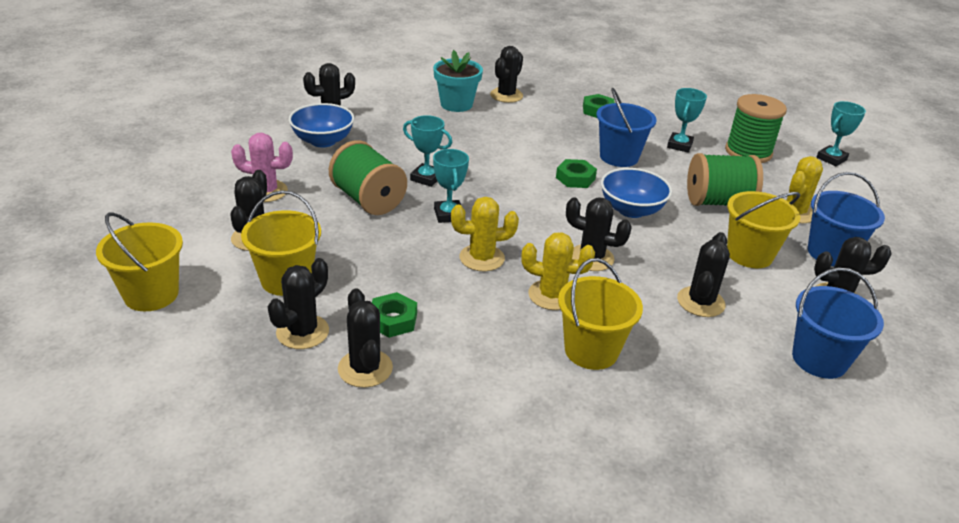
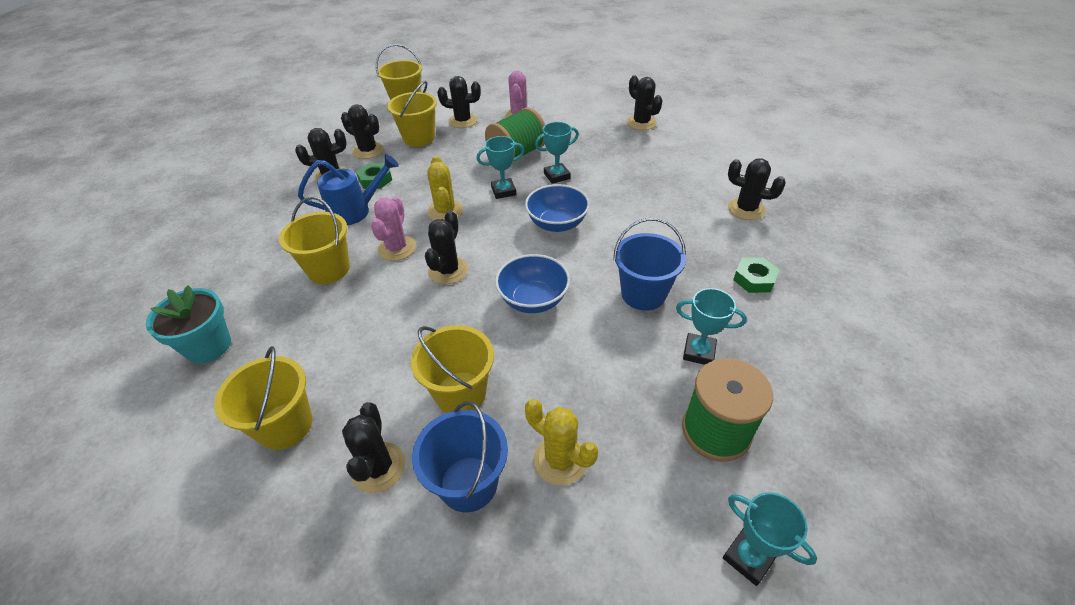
camera: 90 degrees right, 10 degrees up
(323, 141) = (598, 125): blue bowl -> blue bowl (557, 223)
(426, 178) = (557, 176): turquoise trophy -> turquoise trophy turned 45 degrees clockwise
(456, 104) = (703, 180): turquoise flower pot -> turquoise flower pot (208, 346)
(468, 335) = (355, 211): none -> blue watering can
(552, 295) = (397, 248): yellow cactus -> pink cactus
(575, 178) = (584, 260): green nut -> none
(700, 302) = (381, 341): black cactus -> none
(718, 202) = (566, 377): green spool -> none
(819, 359) = (285, 425): blue bucket -> yellow bucket

